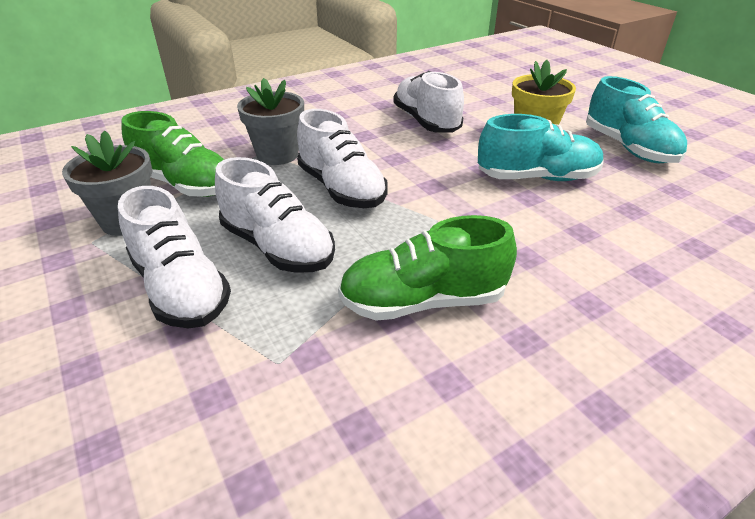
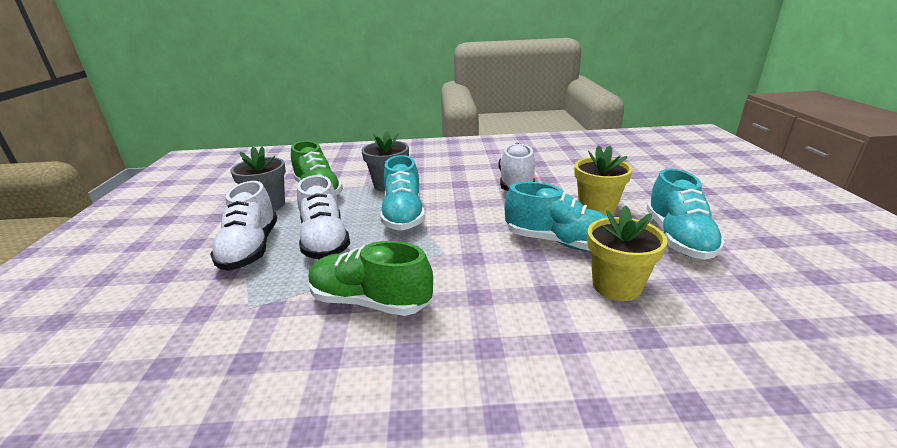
camera: 30 degrees right, 10 degrees down
(341, 189) = (403, 215): white shoe -> turquoise shoe
(629, 208) = (616, 286): none -> yellow flower pot

